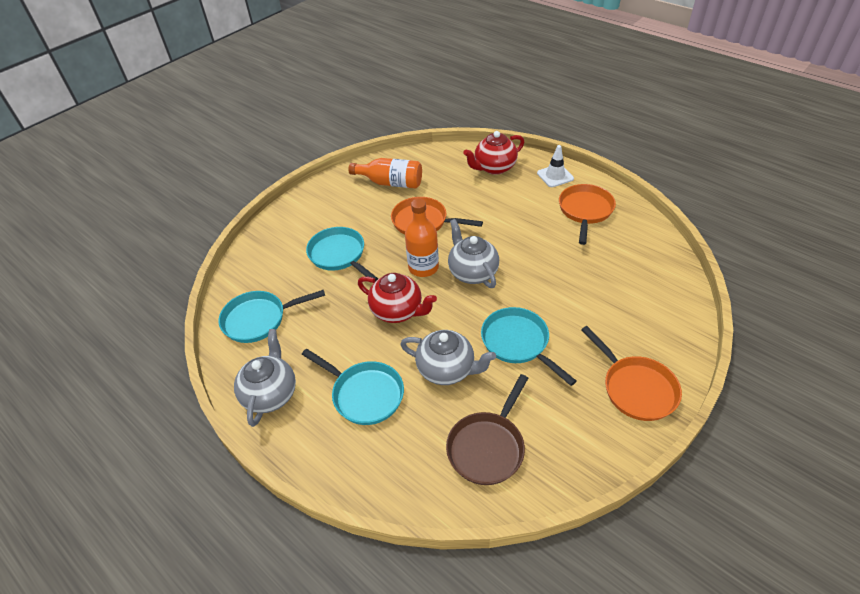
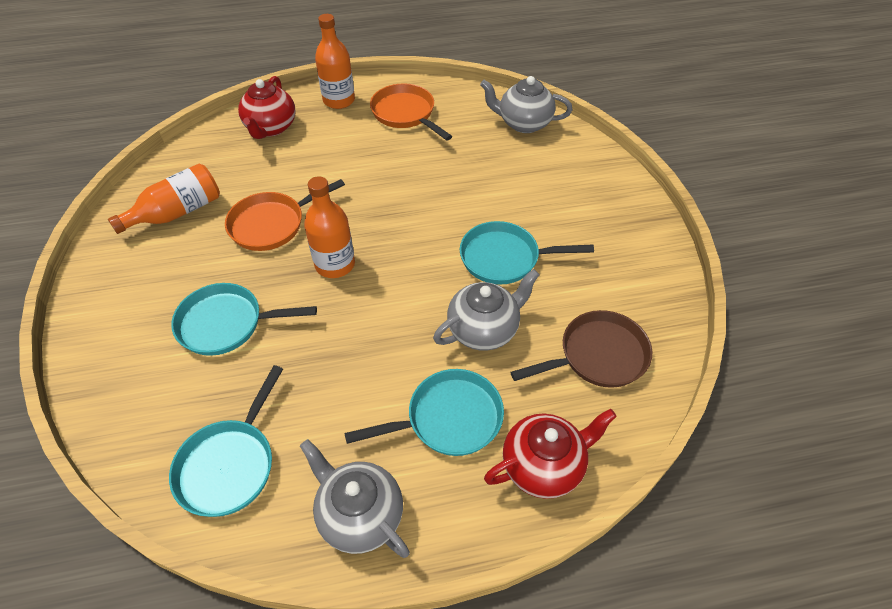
camera: 55 degrees left, 5 degrees up
(398, 311) = (369, 322): red teapot -> red teapot (544, 465)
(472, 272) = (386, 233): grey teapot -> grey teapot (523, 123)
(487, 447) = (598, 356): brown pan -> brown pan turned 90 degrees counterclockwise
(555, 176) = (339, 100): white traffic cone -> orange bottle
(636, 388) = (622, 219): orange pan -> none

